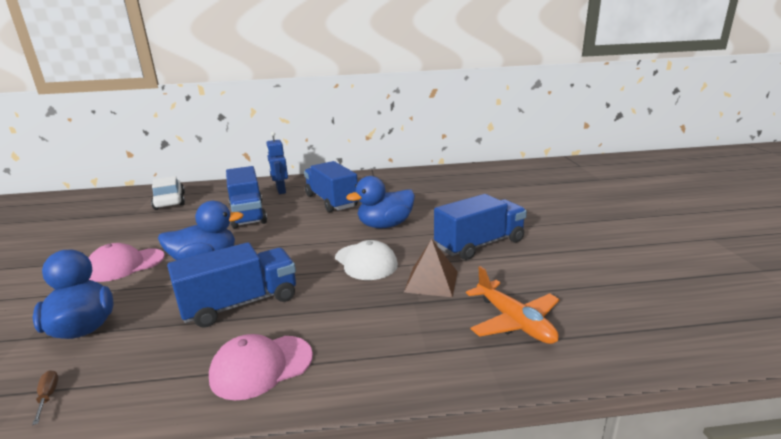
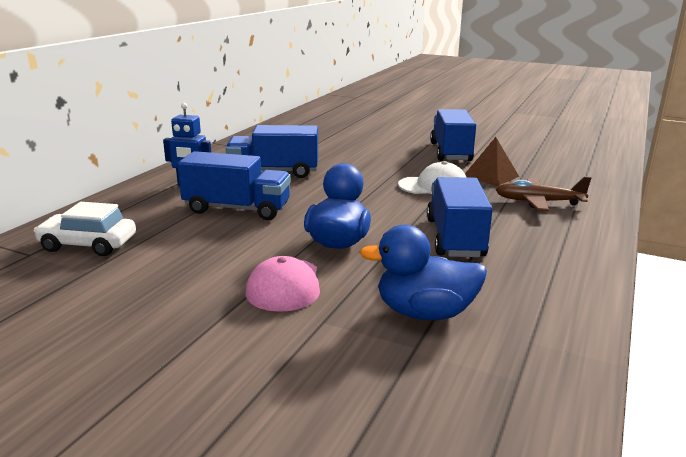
camera: 60 degrees left, 0 degrees up
(48, 396) = (545, 330): brown screwdriver -> none
(261, 366) = (561, 243): pink cap -> none
(377, 327) = (538, 202): none -> brown plane
(385, 225) = (371, 167): blue duck -> none
(514, 322) = (563, 171): orange plane -> none

